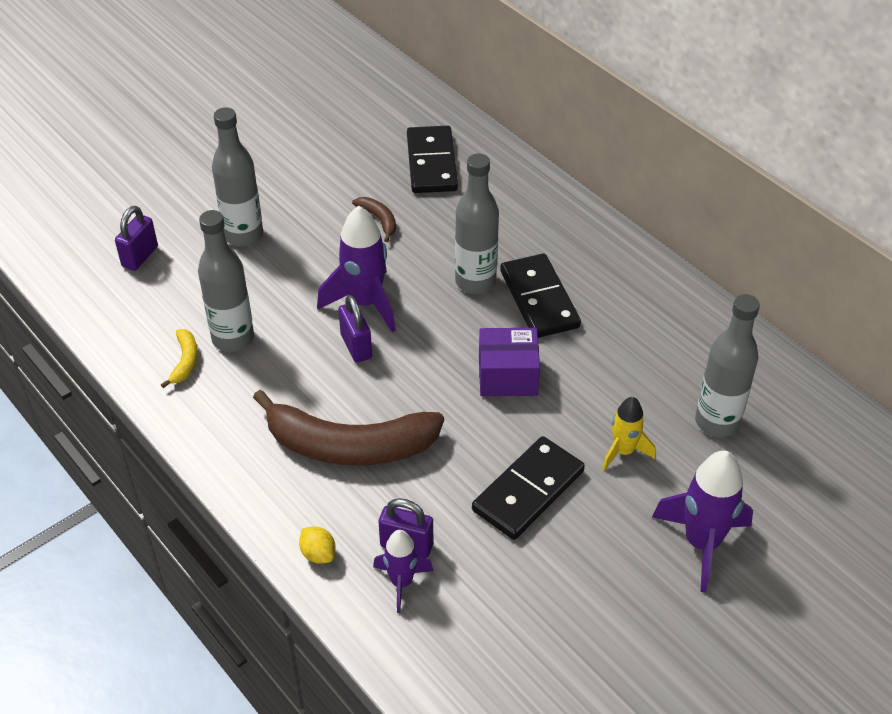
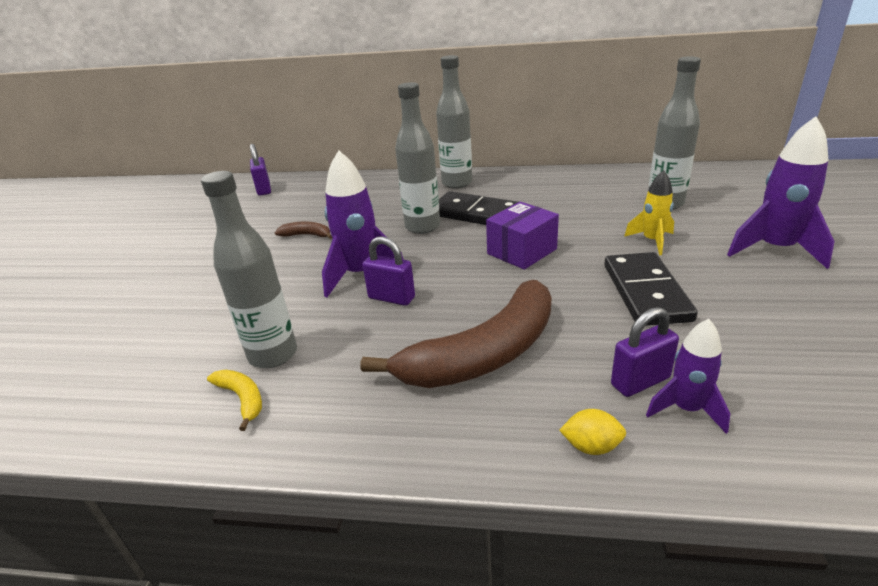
camera: 40 degrees left, 15 degrees down
(140, 256) = (99, 358): purple padlock -> purple padlock (264, 189)
(243, 235) = (199, 294): grey bottle -> grey bottle (457, 183)
(431, 163) = (306, 199): black domino -> none

